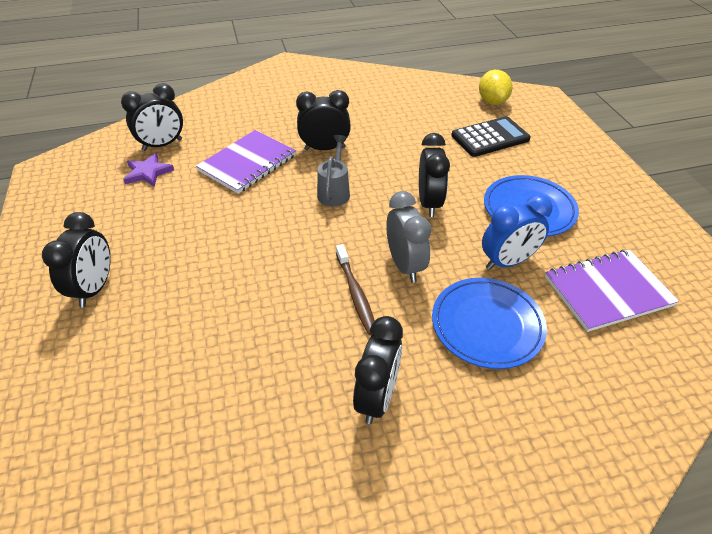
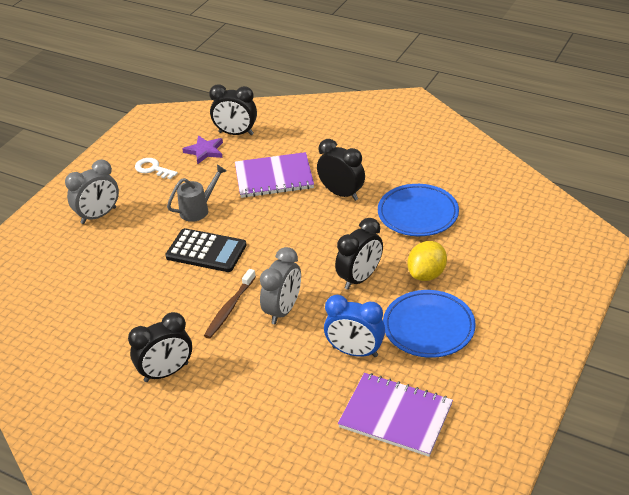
camera: 45 degrees right, 5 degrees down
(95, 288) = (98, 215): black clock -> grey clock
(108, 213) = (153, 169): none -> white key
(334, 192) = (304, 232): grey watering can -> grey watering can (198, 210)
(487, 325) = (281, 379): blue plate -> blue plate (417, 214)
(490, 137) = (487, 254): black calculator -> black calculator (206, 251)
(492, 101) = (541, 223): yellow lemon -> yellow lemon (426, 274)

